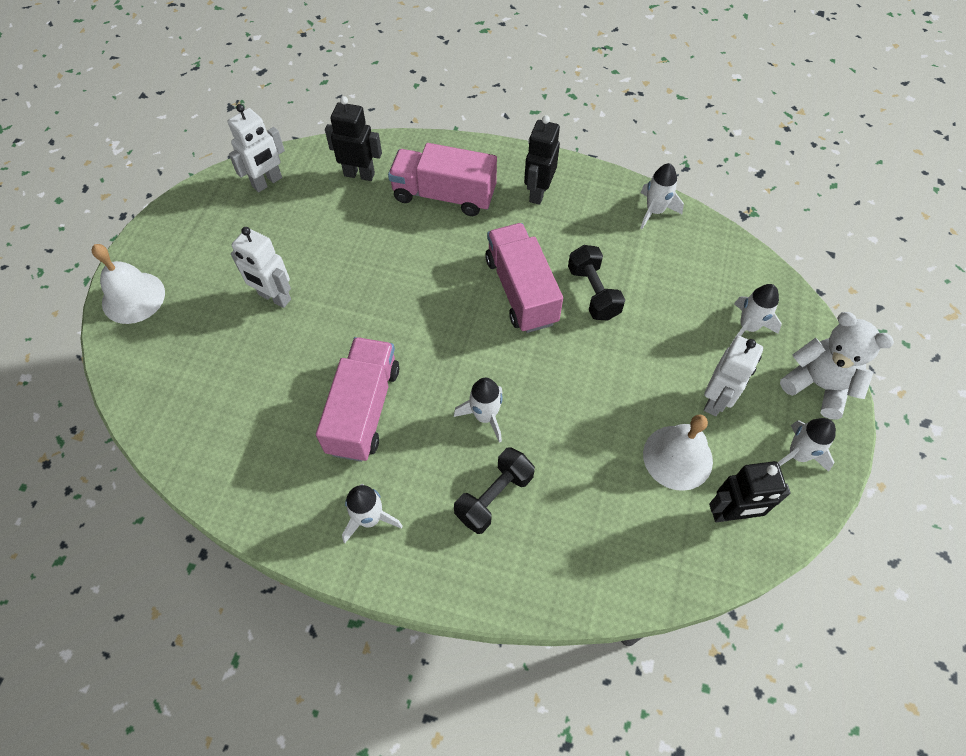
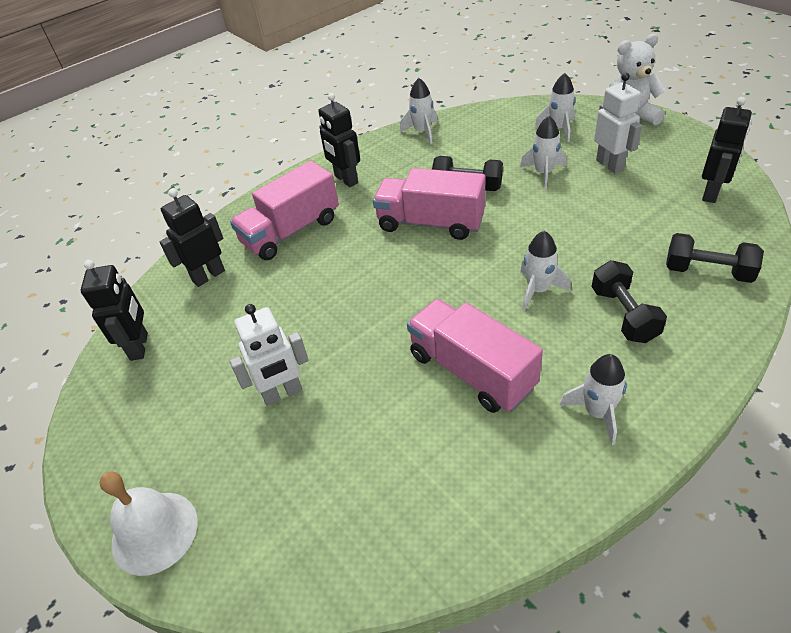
camera: 50 degrees left, 15 degrees down
(267, 182) = (140, 346): white robot -> black robot
(597, 548) = (707, 272): none -> black dumbbell
(677, 457) = (647, 200): white bell -> none
(797, 455) = (678, 147): white rocket -> white rocket (543, 173)

